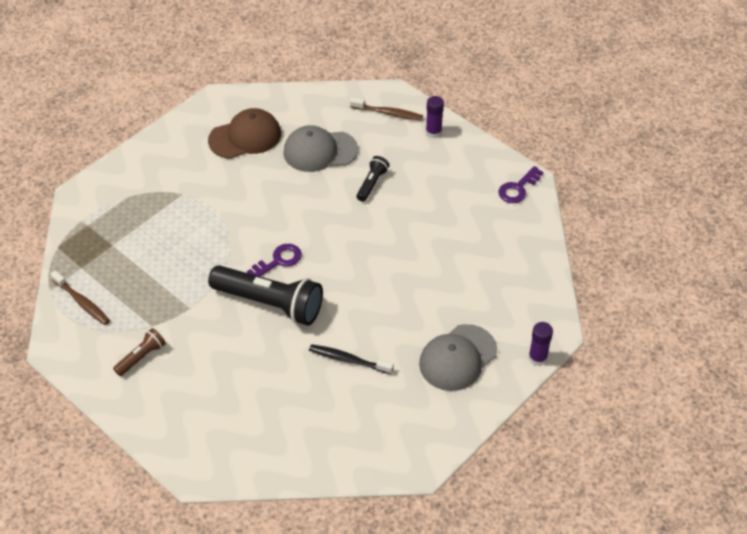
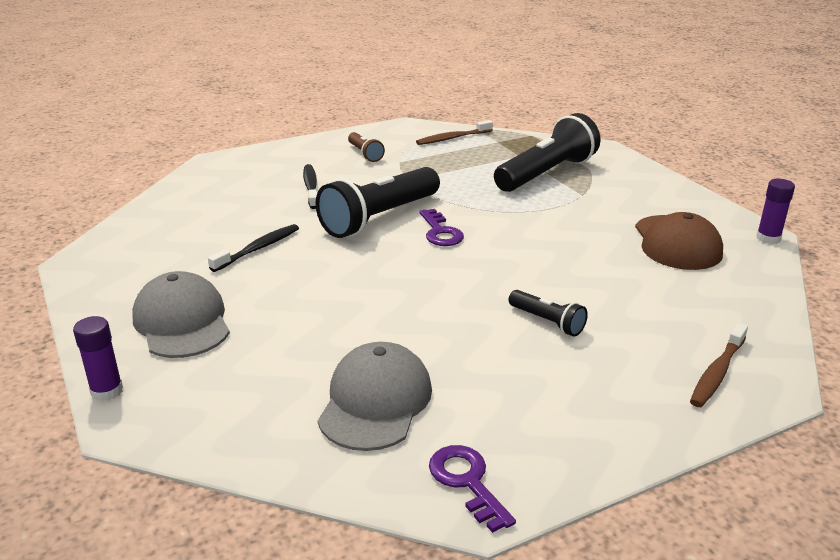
camera: 110 degrees right, 20 degrees down
(148, 221) = (546, 174): none -> black flashlight
(228, 370) = (311, 187): none -> black toothbrush
(320, 151) = (634, 292): grey cap -> grey cap (375, 402)
(433, 132) = (657, 413): purple glue stick -> purple glue stick (768, 238)

